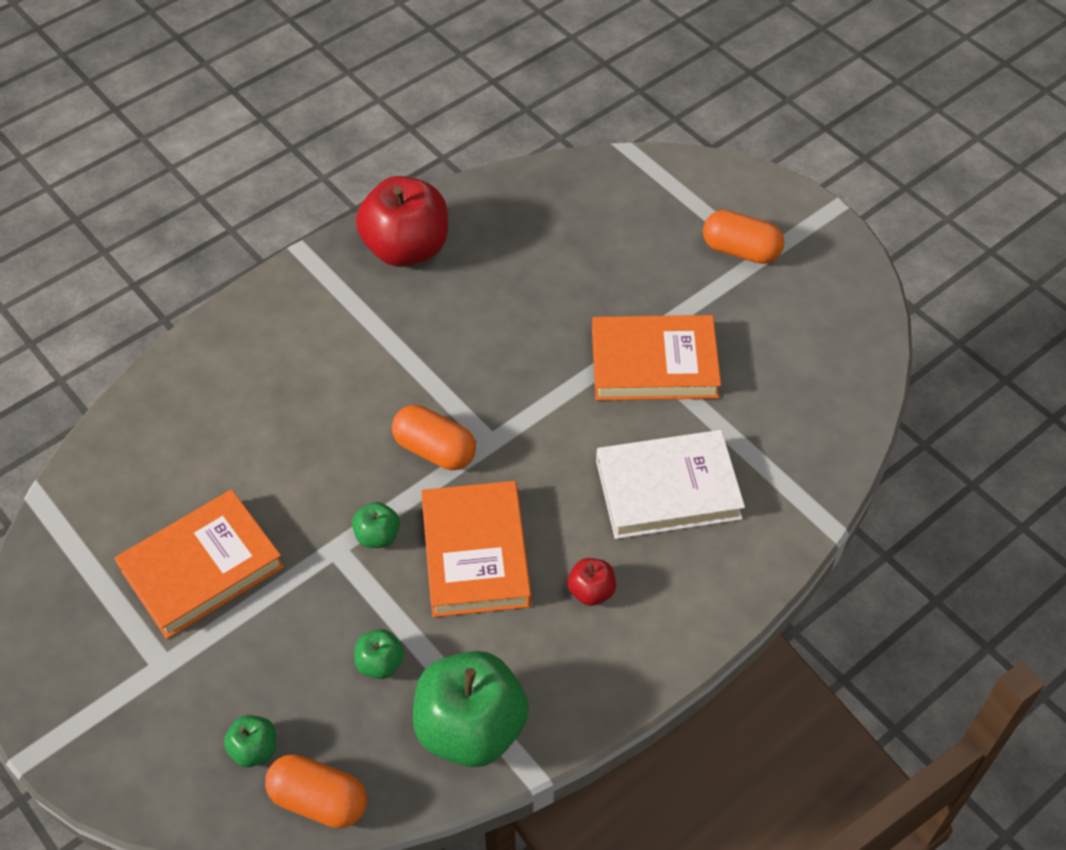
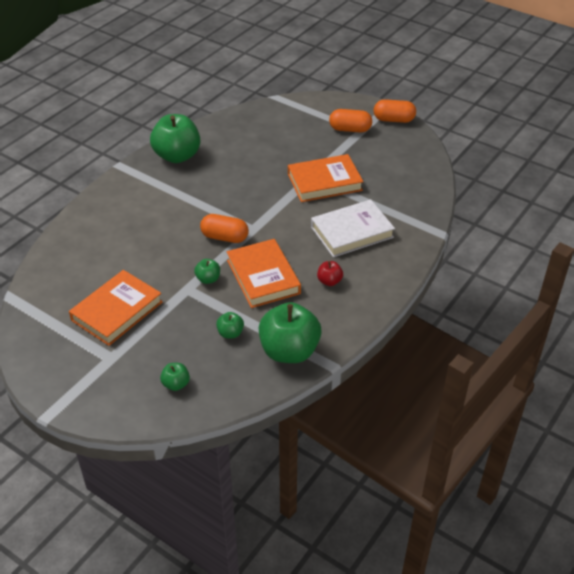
camera: 15 degrees left, 10 degrees down
(319, 800) = (220, 399): orange capsule -> orange capsule (393, 120)
(406, 248) = (177, 156): red apple -> green apple

